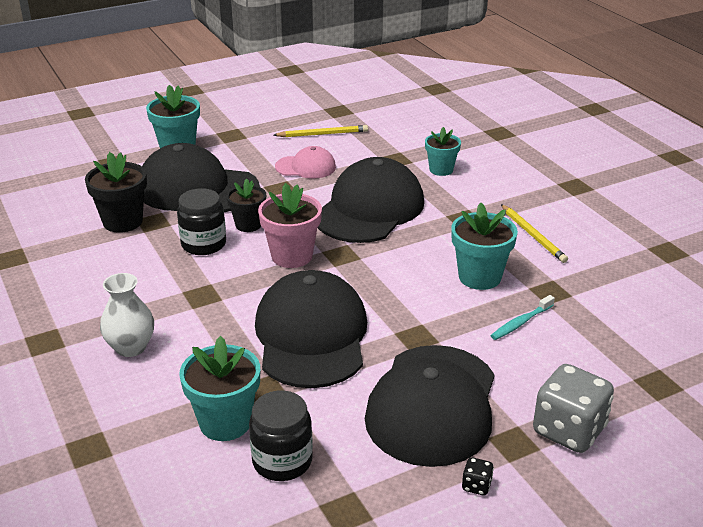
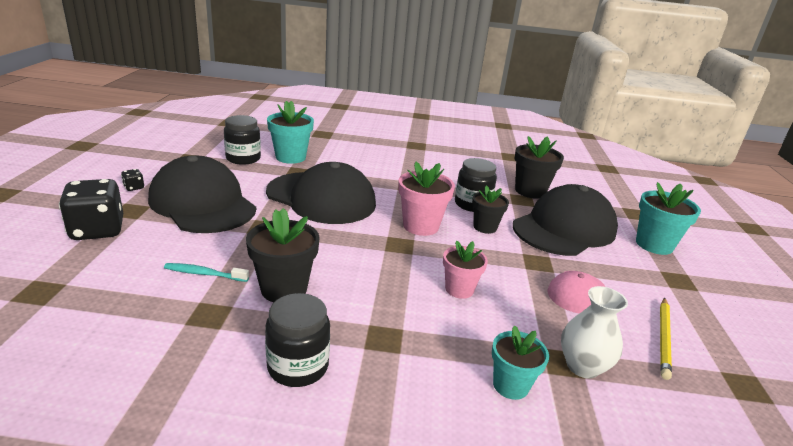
camera: 120 degrees right, 5 degrees down
(131, 347) = (383, 157): white vase -> white vase (582, 366)
(369, 209) = (459, 289): black cap -> pink flower pot
(479, 277) = (284, 289): turquoise flower pot -> black flower pot
(520, 323) = (204, 274): turquoise toothbrush -> turquoise toothbrush turned 75 degrees counterclockwise
(533, 235) = (298, 366): yellow pencil -> black jar
(569, 430) = (97, 230): grey dice -> black dice

